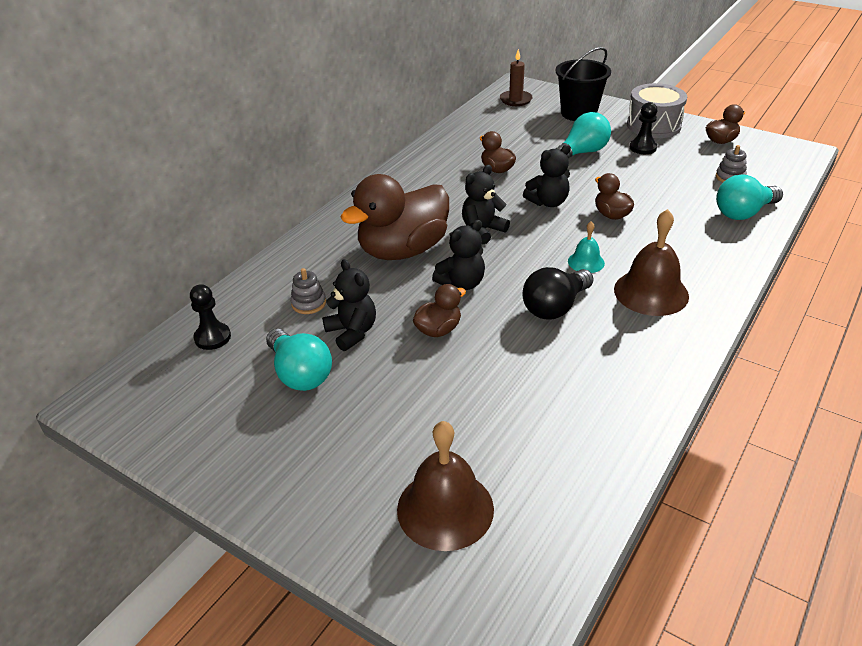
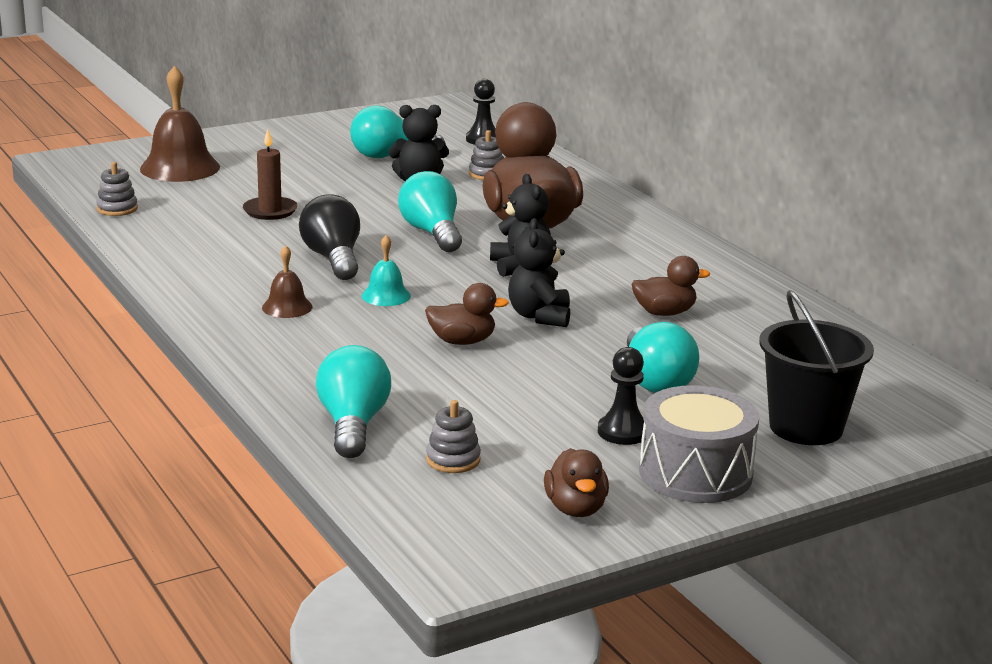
camera: 115 degrees right, 15 degrees down
(438, 330) = (373, 208): brown duck -> none
(462, 283) = (432, 233): black teddy bear -> turquoise light bulb
(515, 100) = (910, 394): brown candle -> brown candle (270, 211)
(591, 487) = (117, 209): none -> grey stacking toy
(651, 292) = (287, 307): brown bell -> brown bell, size x0.53

